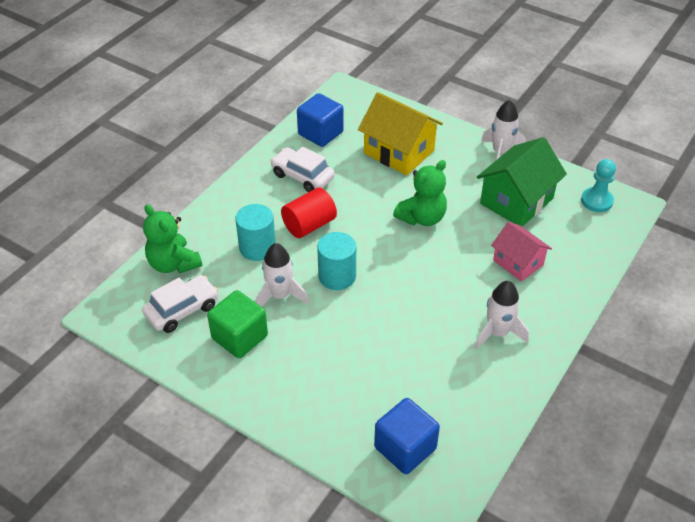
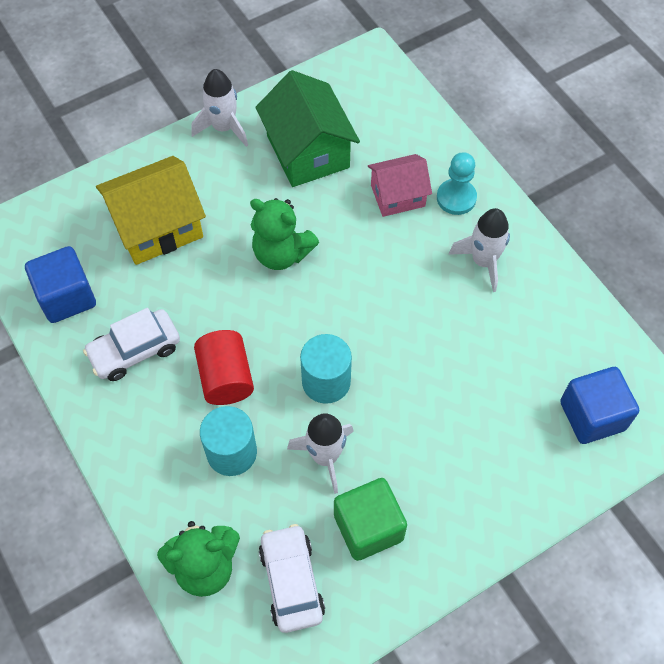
camera: 65 degrees left, 15 degrees up
(422, 218) = (281, 253): green teddy bear -> green teddy bear turned 135 degrees clockwise
(596, 201) = (349, 82): turquoise pawn -> turquoise pawn (456, 198)

